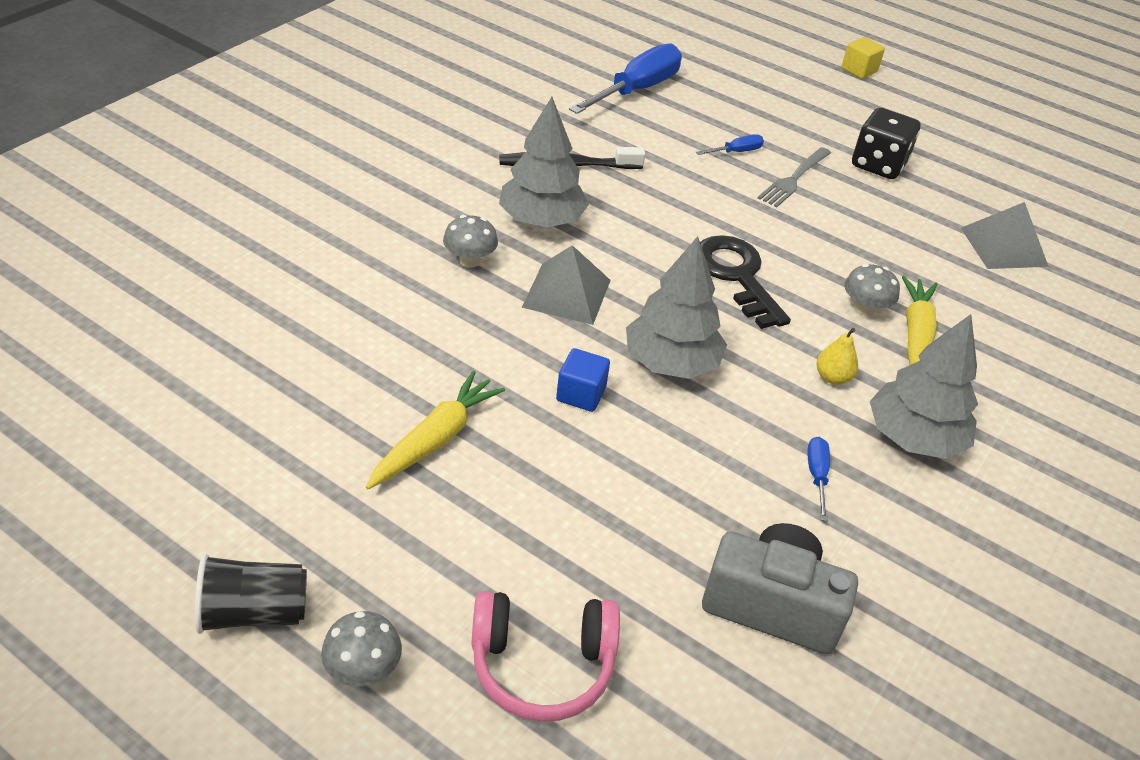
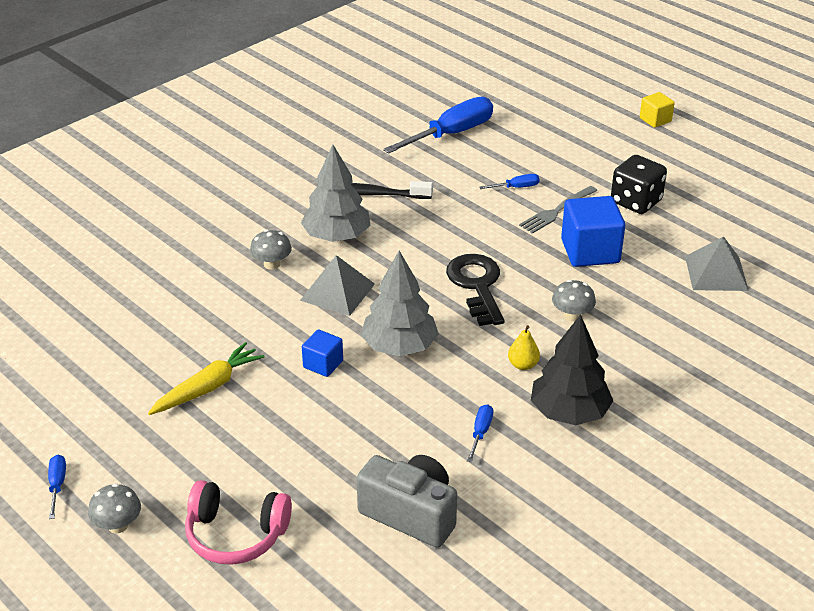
camera: 15 degrees right, 5 degrees down
(254, 612) = (57, 485): black cup -> blue screwdriver
(852, 227) = (590, 251): none -> blue cube
(913, 438) = (569, 412): grey tree -> black tree
(916, 336) = (605, 338): yellow carrot -> none

